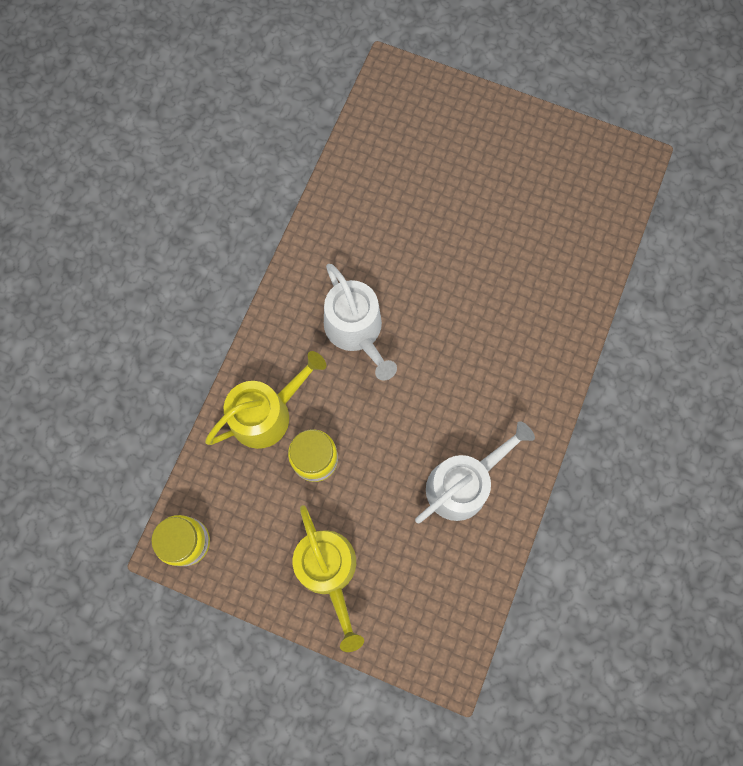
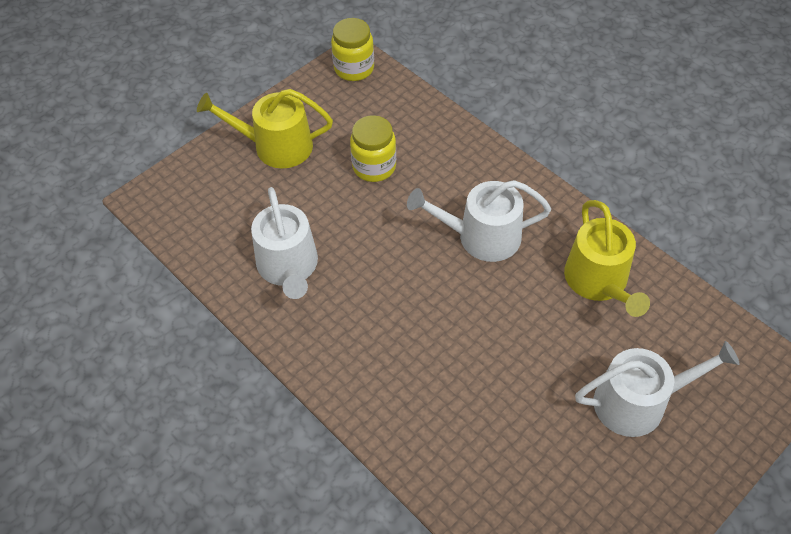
camera: 115 degrees right, 20 degrees down
(267, 413) = (433, 147): yellow watering can -> yellow watering can (599, 281)
(460, 165) = (638, 402): none -> white watering can

